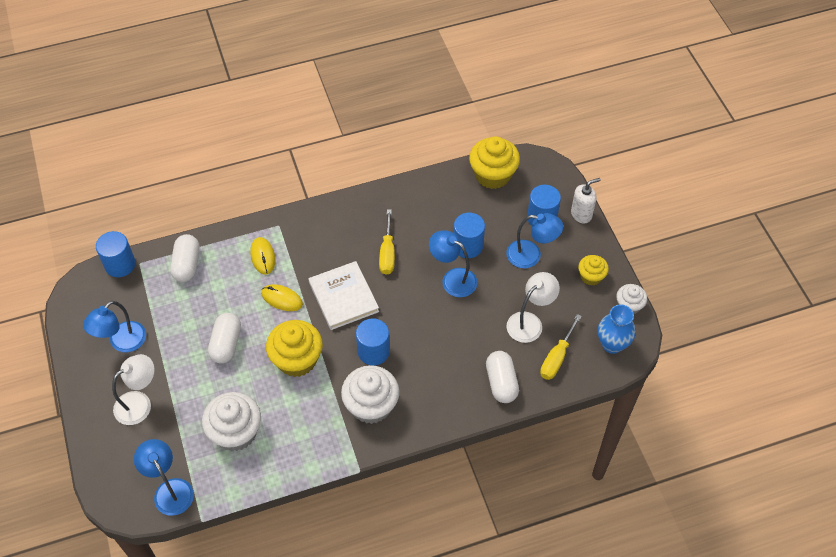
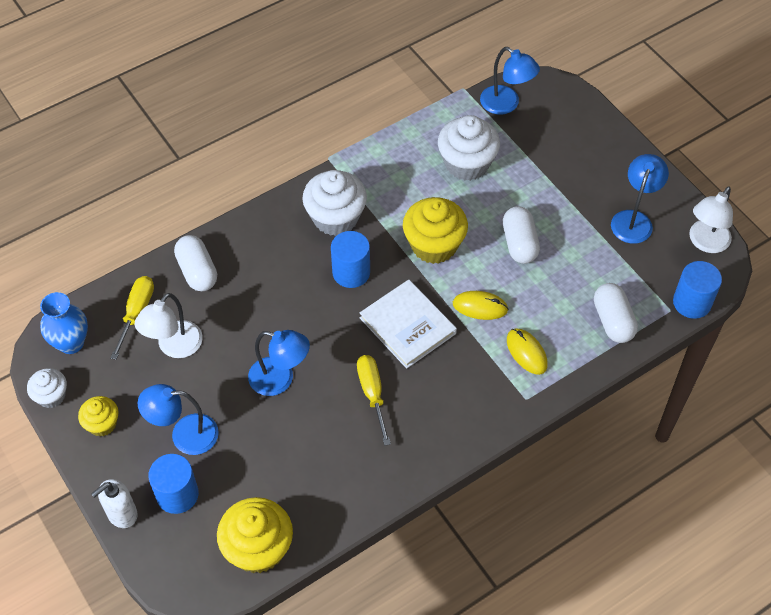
camera: 165 degrees right, 0 degrees up
(139, 403) = (579, 168): white lamp -> white lamp (705, 243)
(468, 246) = (271, 428): blue cylinder -> none

